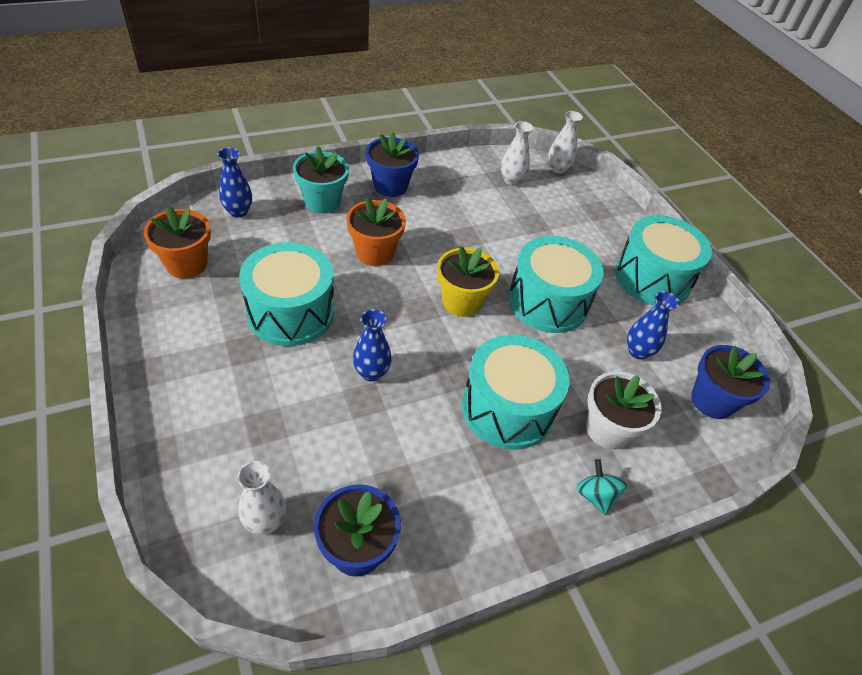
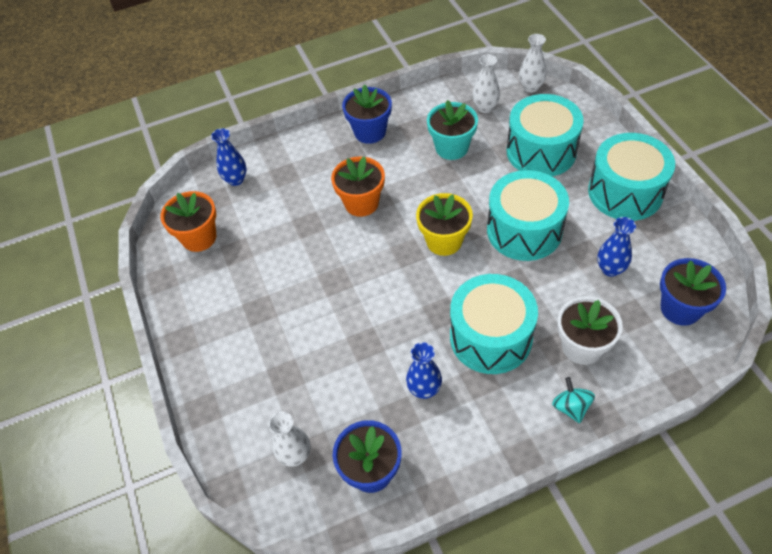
camera: 10 degrees right, 5 degrees up
(291, 312) = (294, 271): turquoise drum -> turquoise drum (541, 151)
(322, 202) = (309, 158): turquoise flower pot -> turquoise flower pot (451, 148)
(371, 373) = (369, 318): blue vase -> blue vase (424, 389)

